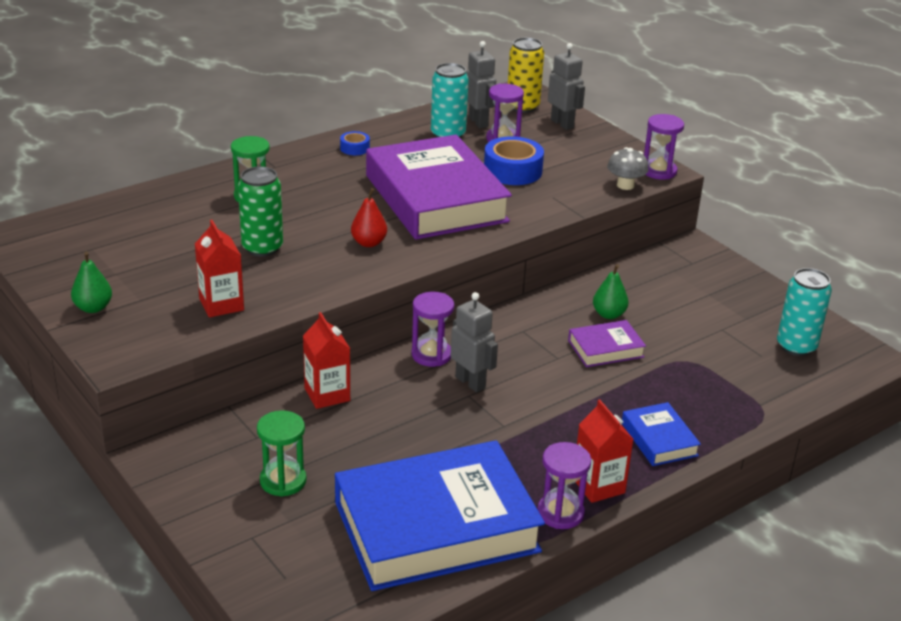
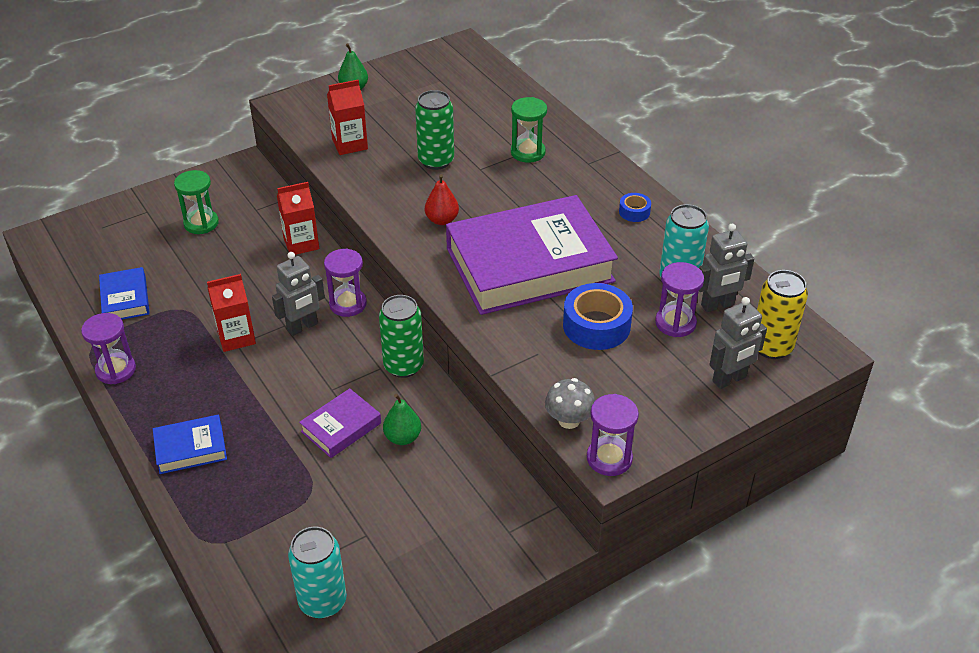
camera: 95 degrees right, 10 degrees up
(436, 526) = (125, 299): blue book -> blue book, size x0.43
(517, 317) = (403, 366): none -> green can
(598, 486) = (141, 398): red carton -> red carton (236, 337)
(605, 349) = (341, 427): purple book -> purple book turned 60 degrees clockwise

